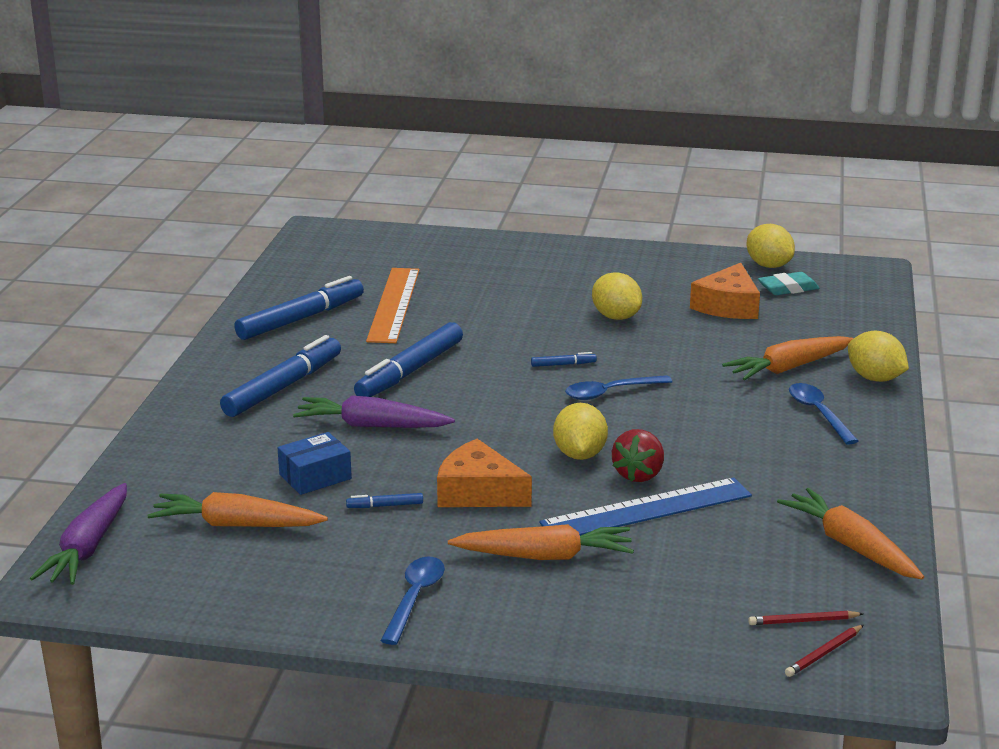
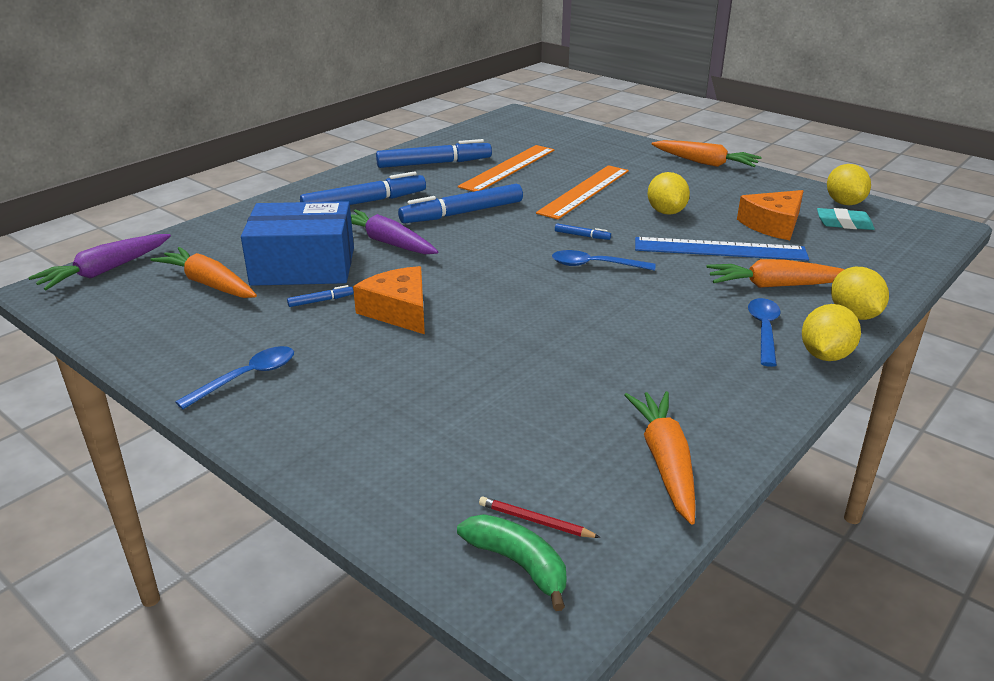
camera: 30 degrees right, 5 degrees up
(315, 477) = (303, 266): blue box -> blue box, size x1.99
(385, 506) = (321, 301): blue marker -> blue marker turned 135 degrees clockwise
(509, 313) = (584, 191): none -> orange ruler
(544, 556) = (384, 377): orange carrot -> orange carrot (705, 163)
(579, 455) = (512, 305): yellow lemon -> yellow lemon (825, 355)
(639, 474) = (541, 335): red strawberry -> none
(647, 509) = (513, 366): blue ruler -> blue ruler (719, 249)
(824, 653) = (518, 564): red pencil -> green banana

